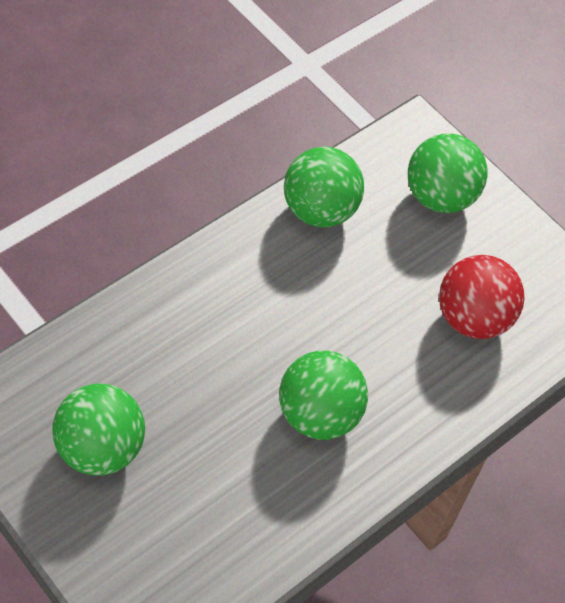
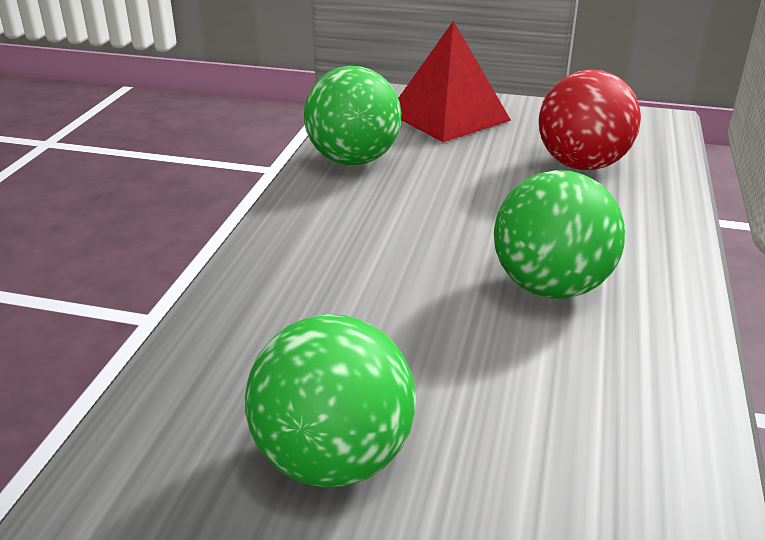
camera: 30 degrees left, 25 degrees down
(440, 196) = (448, 116): green ball -> red pyramid

